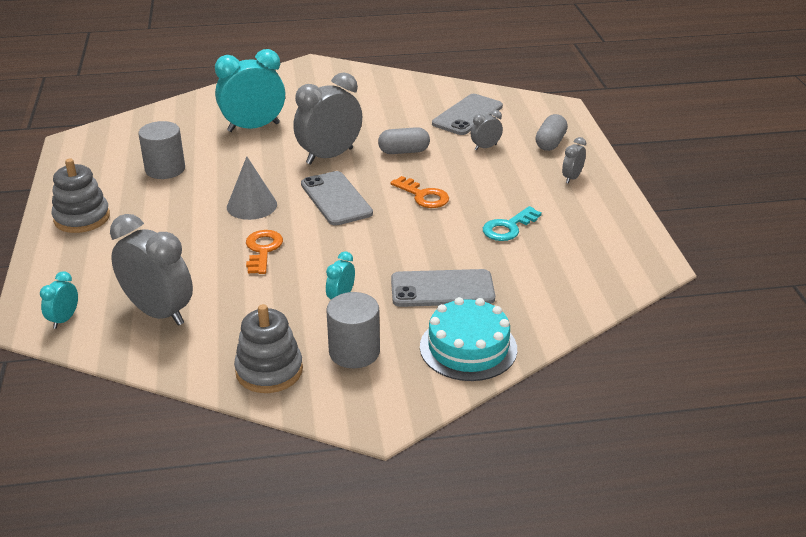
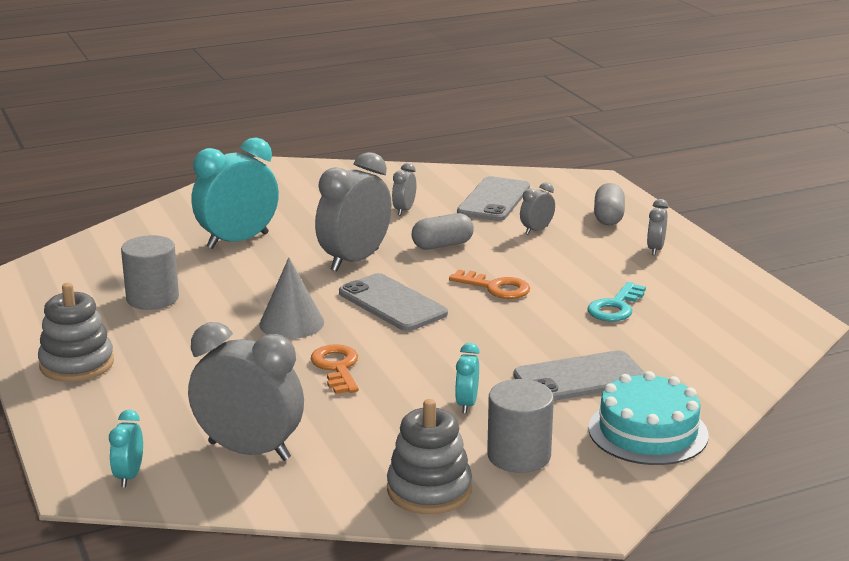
camera: 15 degrees left, 10 degrees down
(392, 116) = (404, 210): none -> grey clock

